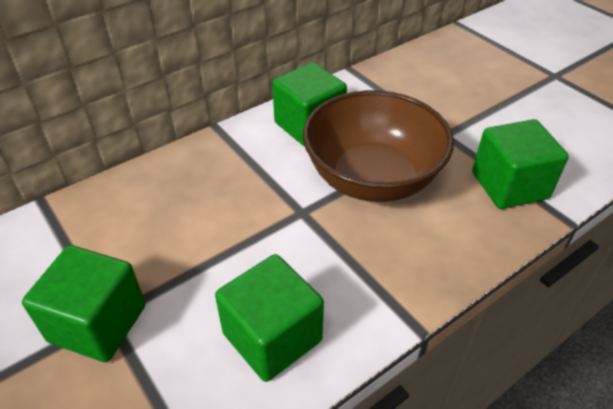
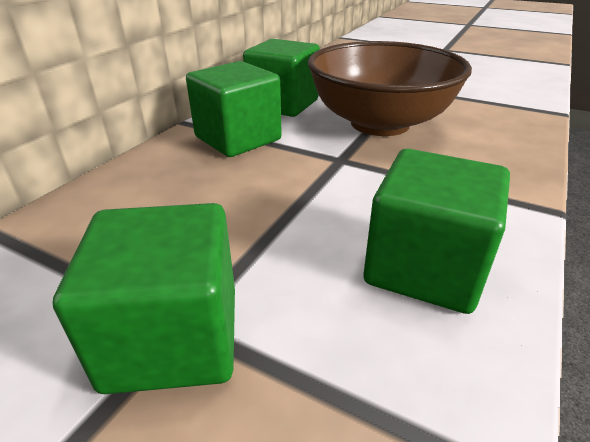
camera: 25 degrees left, 10 degrees down
(509, 185) = (493, 104): green cube -> green cube (238, 139)

